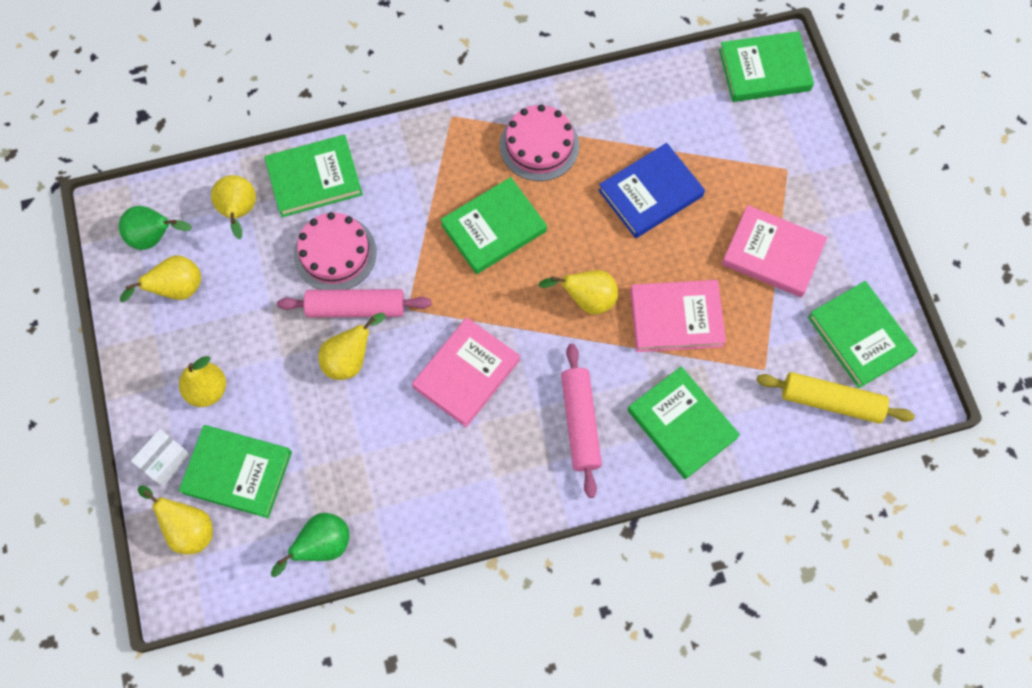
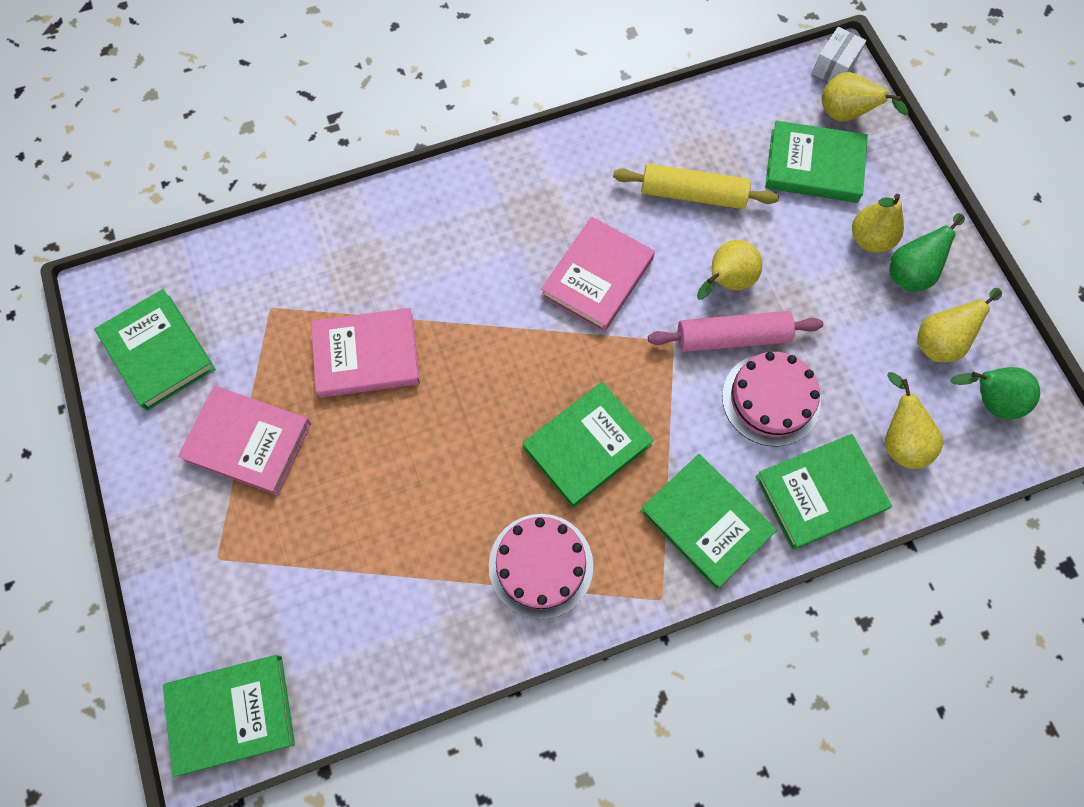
camera: 175 degrees right, 0 degrees up
(165, 461) = (889, 170): white box -> white box (833, 67)
(322, 546) = (714, 111): green pear -> green pear (911, 272)
(580, 423) = (471, 238): pink rolling pin -> none
(587, 299) = (470, 368): yellow pear -> none
(650, 193) = (395, 509): blue book -> none
(681, 424) = (364, 245): green book -> green book (706, 521)
(831, 401) = (201, 280): yellow rolling pin -> yellow rolling pin (693, 194)

